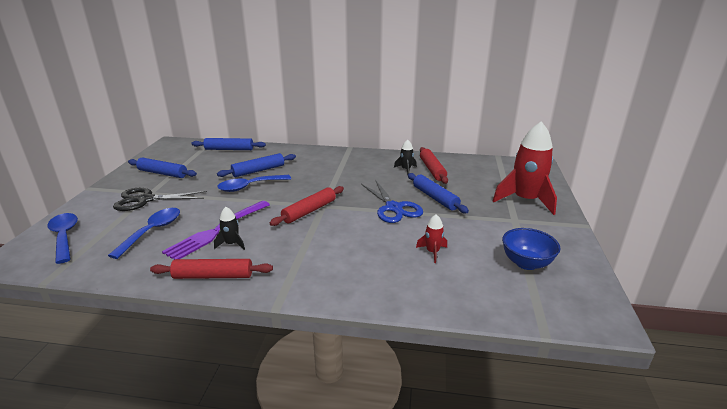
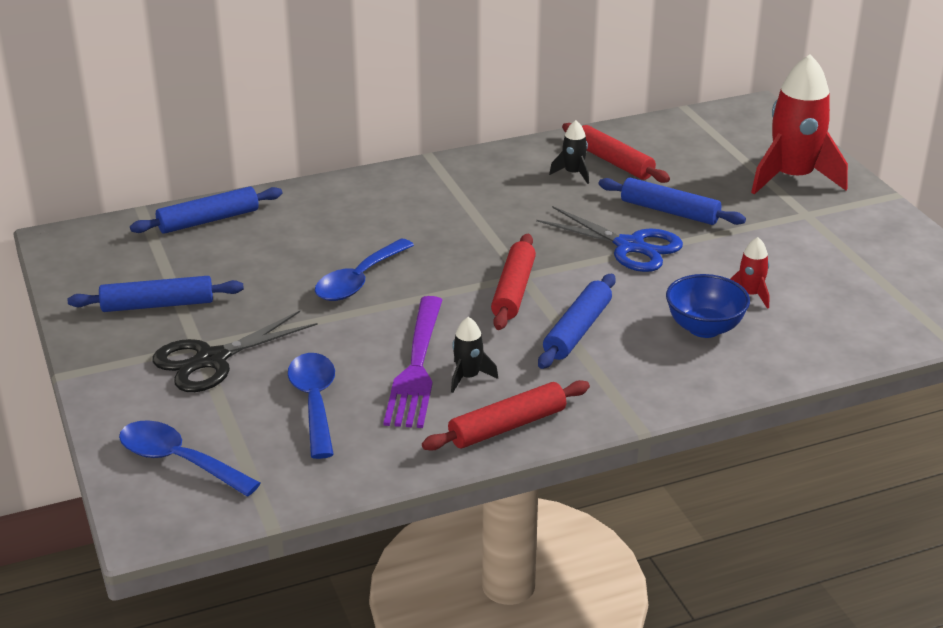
camera: 30 degrees left, 5 degrees up
(258, 170) = (330, 247): blue rolling pin -> blue rolling pin (577, 330)
(526, 263) = (871, 271): blue bowl -> blue bowl (704, 328)

